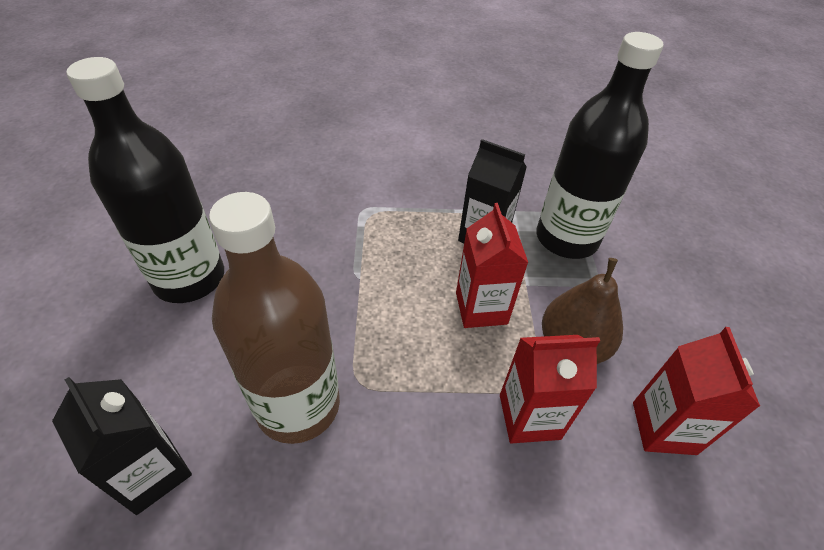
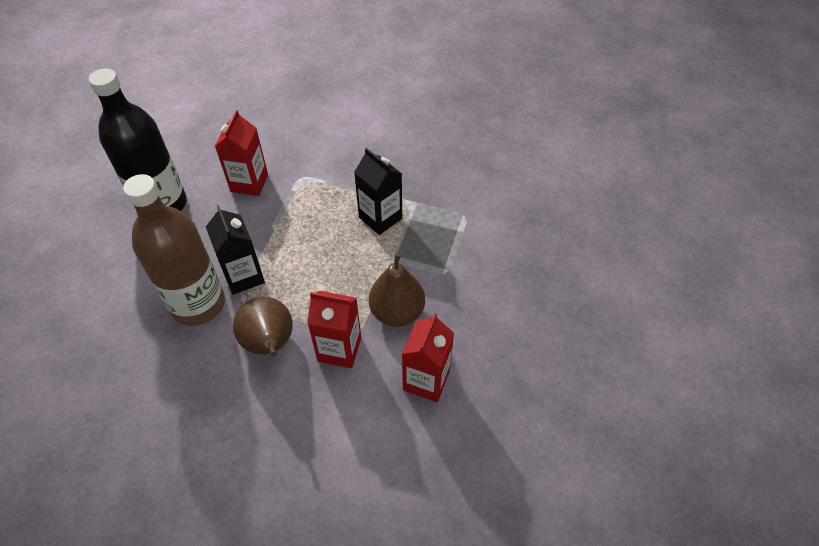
camera: 20 degrees right, 5 degrees up
(152, 473) = (102, 320): black carton -> black carton (244, 276)
(430, 437) = (270, 344): none -> brown pear
(481, 308) = (348, 271): red carton -> red carton (249, 183)
(566, 238) = (444, 233): black bottle -> none

